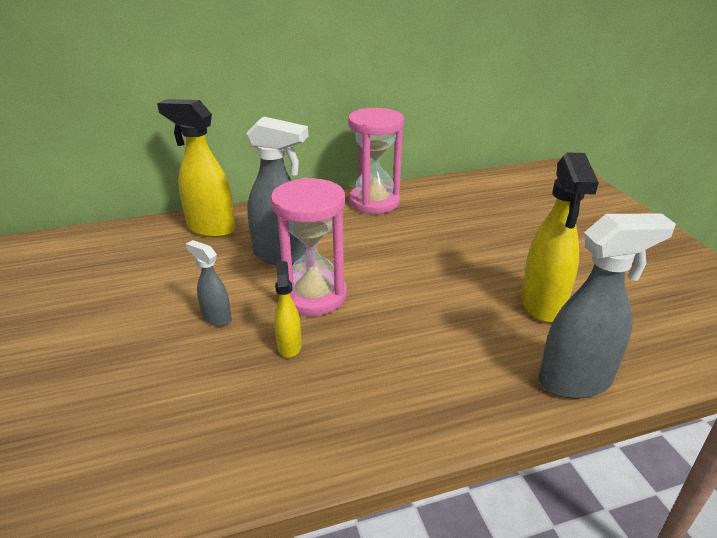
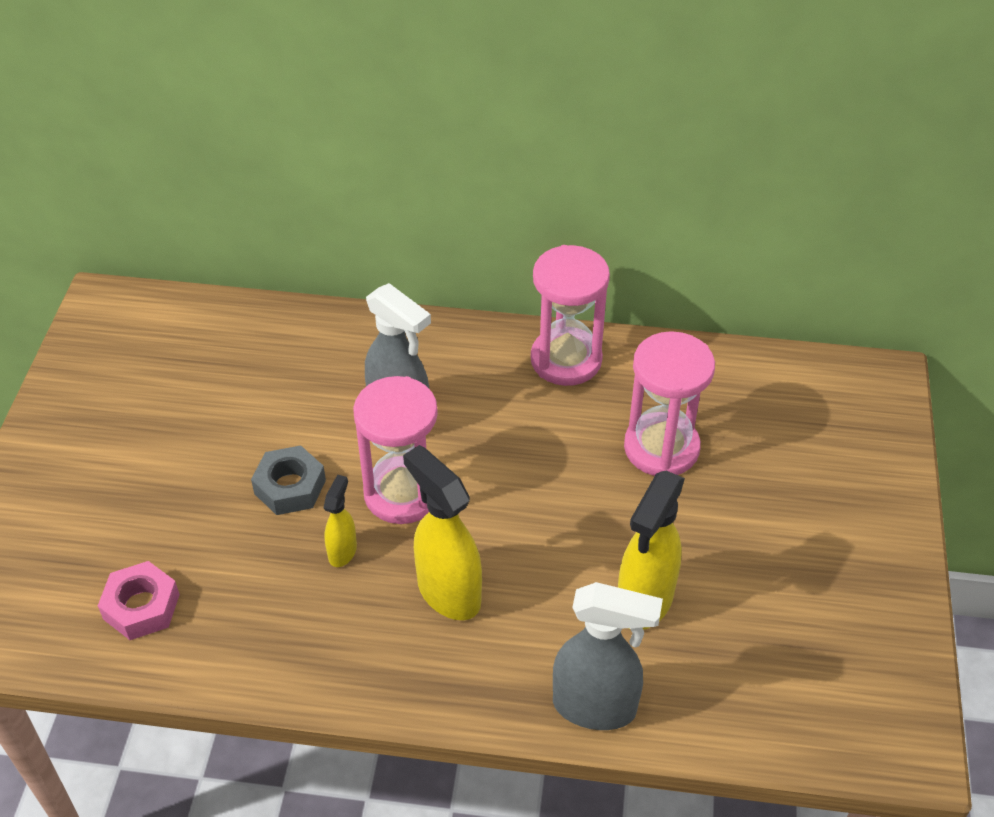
camera: 25 degrees right, 15 degrees up
(109, 453) = (141, 607): none -> pink nut
(210, 228) = (343, 342): yellow spray bottle -> yellow spray bottle (448, 592)
(216, 318) = (290, 487): grey spray bottle -> grey nut
(472, 226) = (661, 448): none -> pink hourglass

